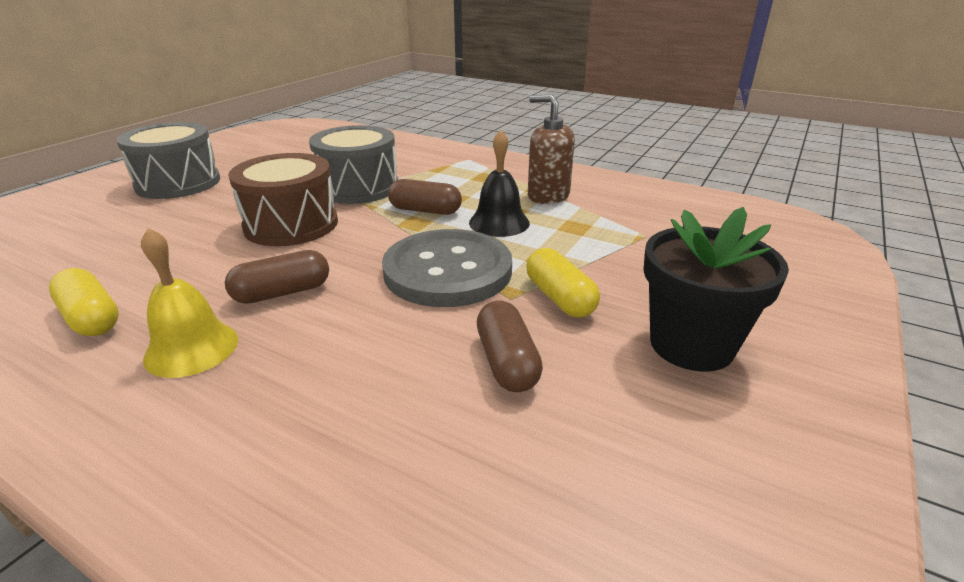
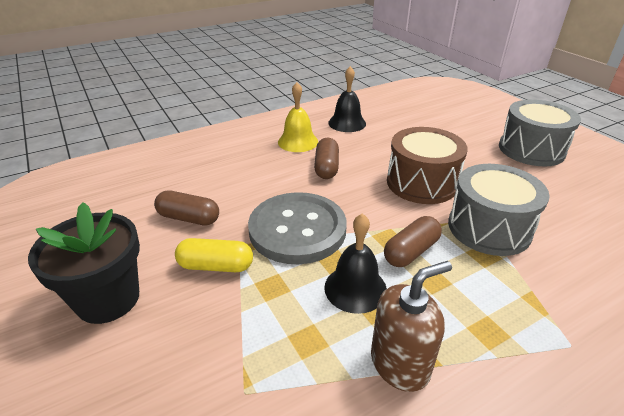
camera: 120 degrees right, 5 degrees up
(91, 318) = (347, 123): yellow capsule -> black bell

